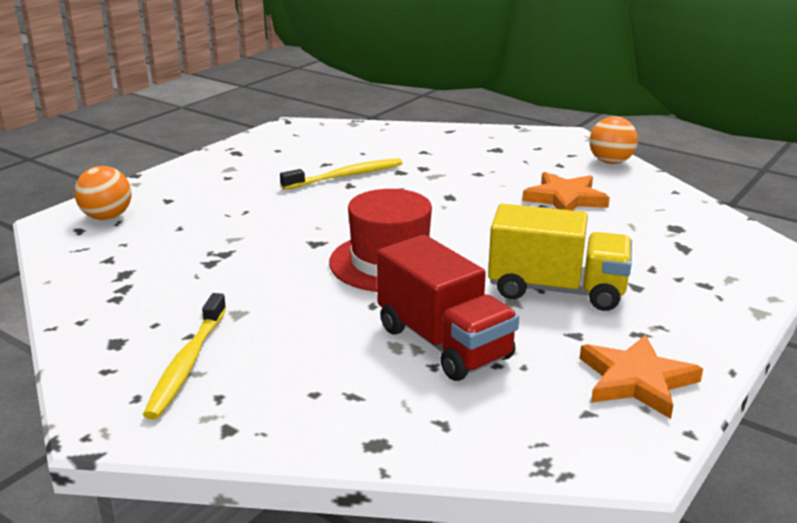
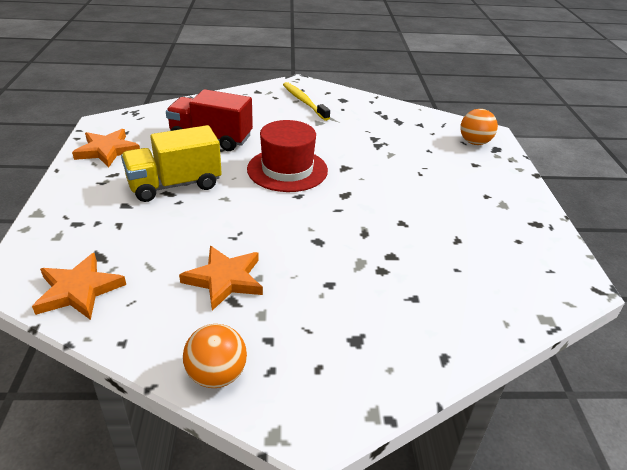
camera: 140 degrees right, 10 degrees up
(346, 176) = (419, 231): yellow toothbrush -> none
(708, 228) = (78, 290): none -> orange star

